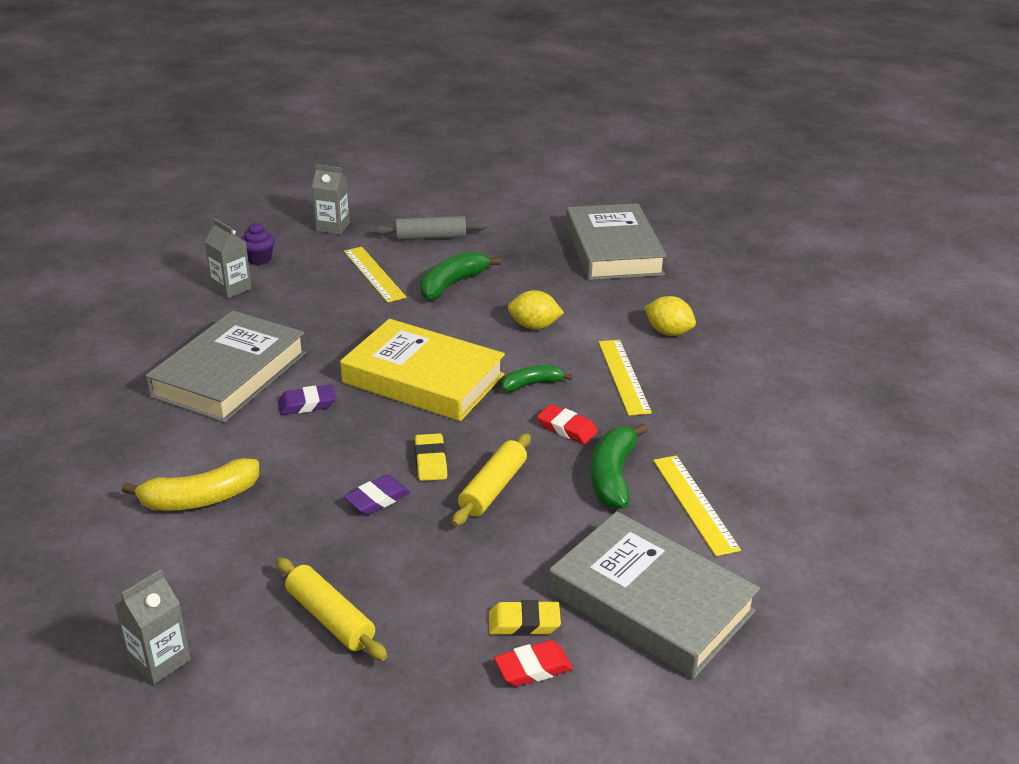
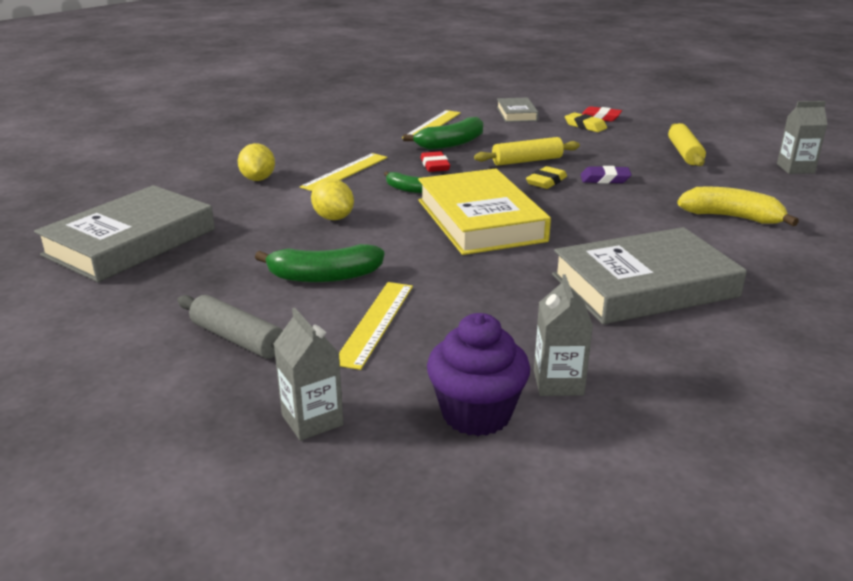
camera: 135 degrees left, 5 degrees down
(259, 259) = (476, 414): purple cupcake -> purple cupcake, size x1.72
(307, 404) = (595, 239): purple eraser -> none
(650, 602) = (516, 114): grey book -> grey book, size x0.50

